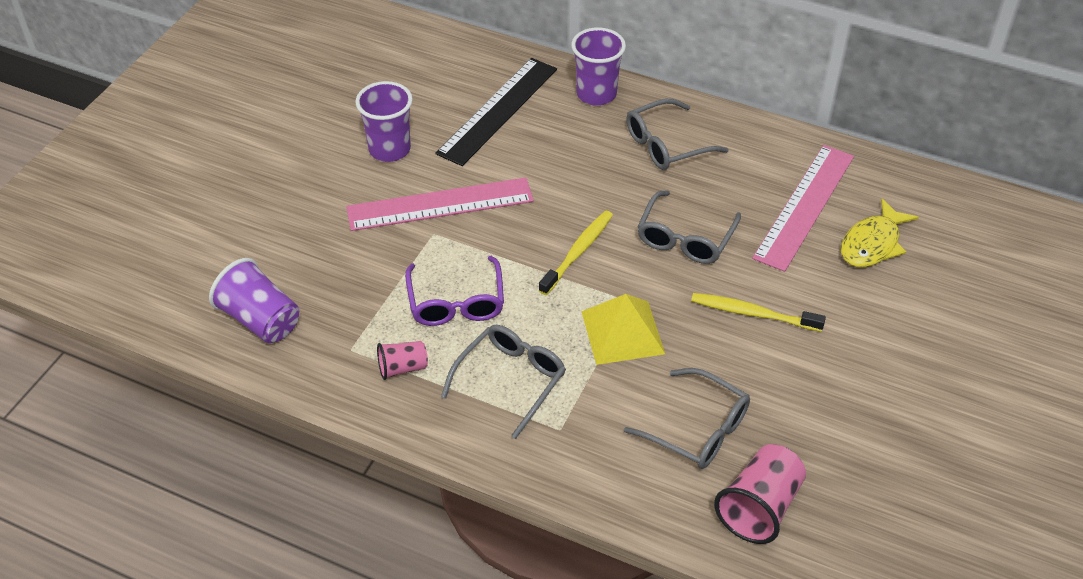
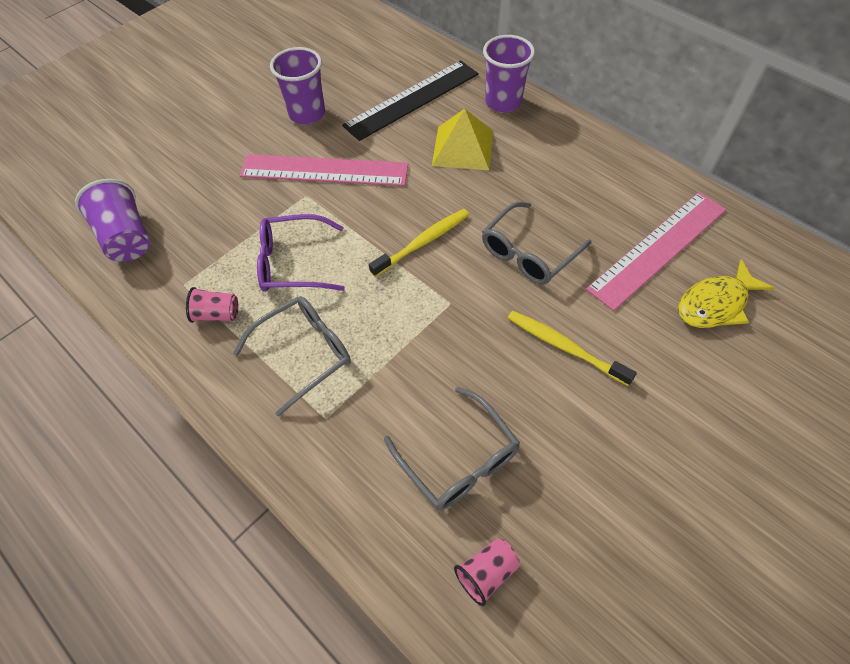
camera: 20 degrees right, 10 degrees up
(456, 302) = (294, 263): purple glasses -> purple glasses turned 75 degrees clockwise
(622, 332) = (429, 332): yellow pyramid -> yellow pyramid (463, 148)
(667, 144) = (547, 160): grey glasses -> none
(759, 507) = (486, 573): pink cup -> pink cup, size x0.58

